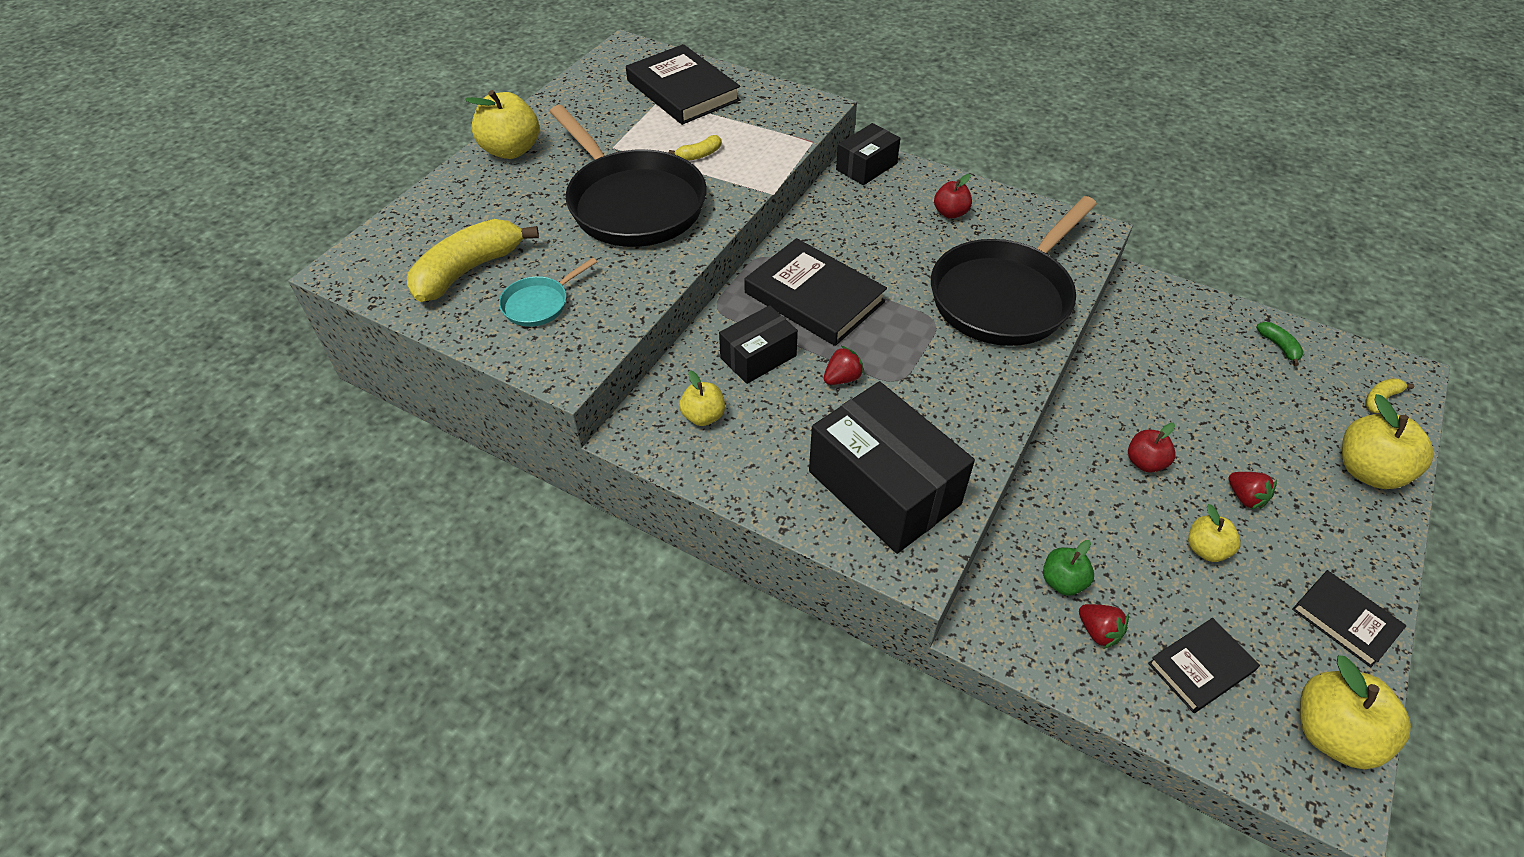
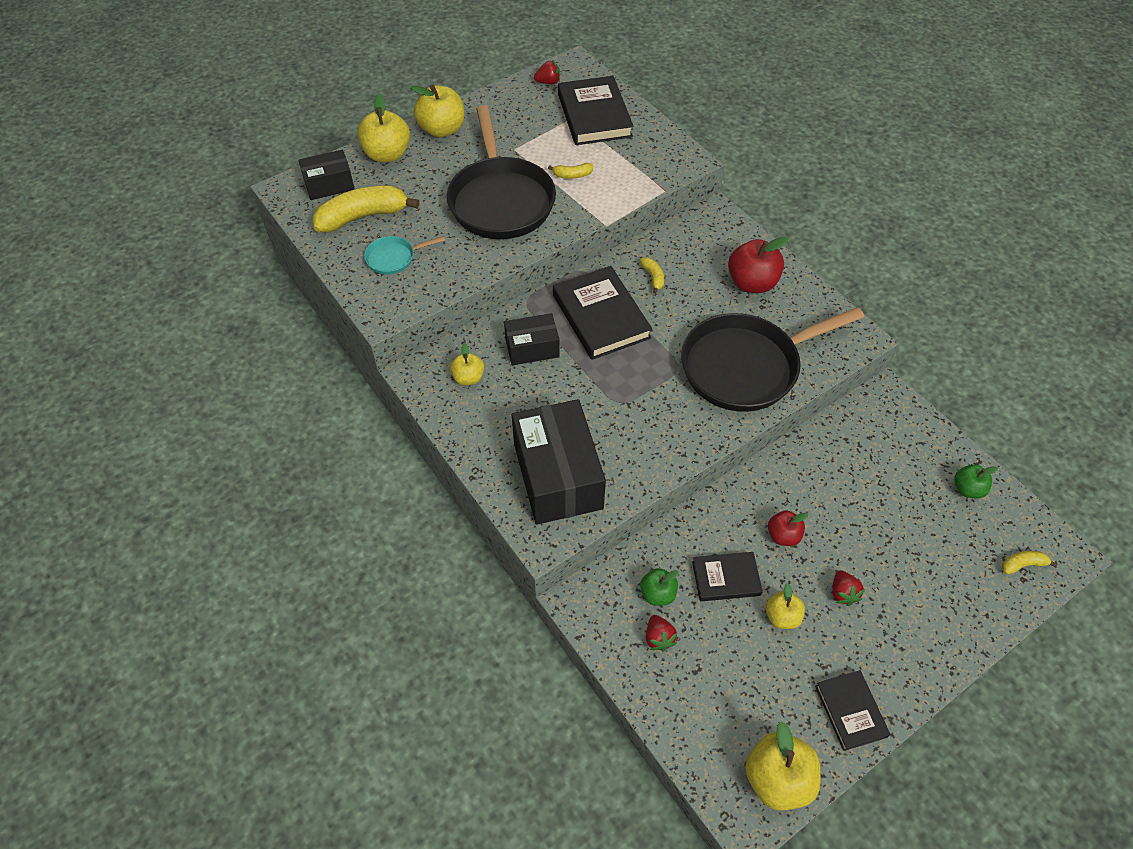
camera: 25 degrees right, 5 degrees up
(842, 378) = (580, 386): red strawberry -> red strawberry (548, 82)
(843, 239) = (653, 277): none -> yellow banana
(866, 166) = (711, 221): black box -> black box (329, 185)
(950, 213) = (751, 283): red apple -> red apple, size x1.72
(1200, 667) = (715, 693): black book -> black book (726, 578)
(1278, 346) = (967, 489): green banana -> green apple
(1367, 471) = (962, 615): yellow apple -> yellow apple (387, 154)

